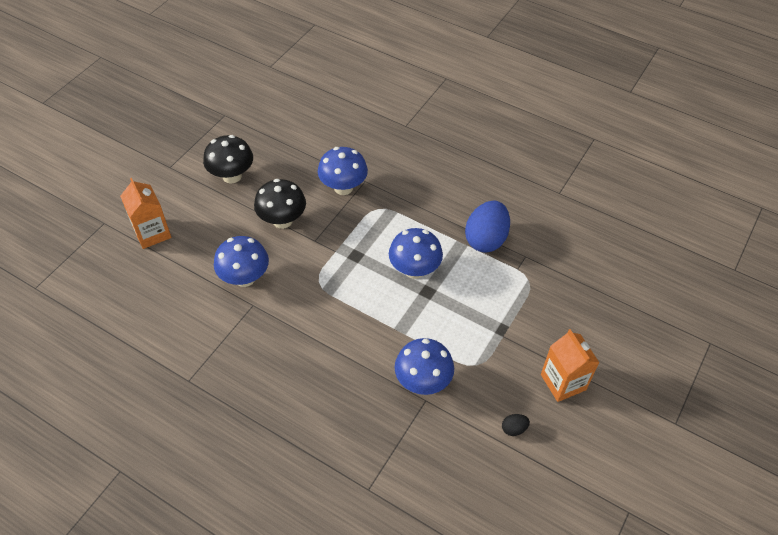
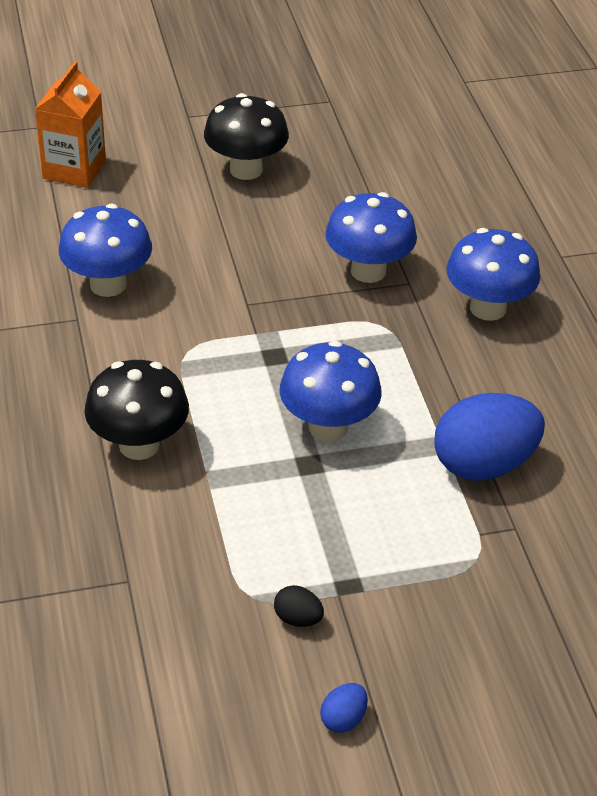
camera: 45 degrees right, 10 degrees down
(282, 220) = (238, 255): black mushroom -> black mushroom (139, 445)
(423, 382) = (154, 557): blue mushroom -> blue mushroom (488, 308)
(514, 429) = (191, 711): black egg -> black egg (298, 619)
(563, 382) = (343, 719): orange carton -> blue egg

